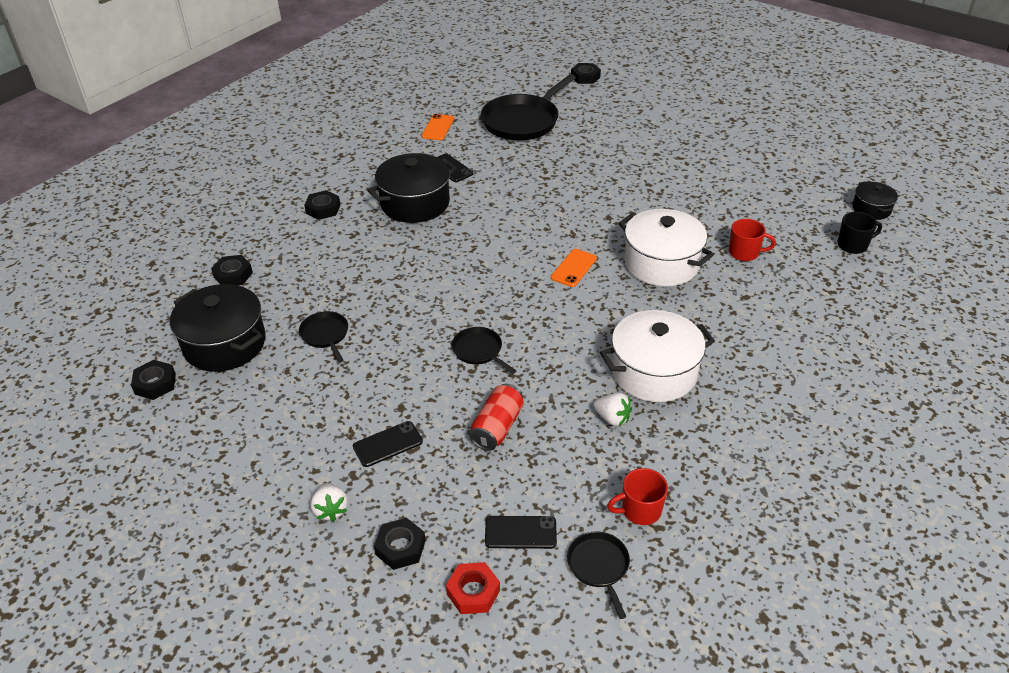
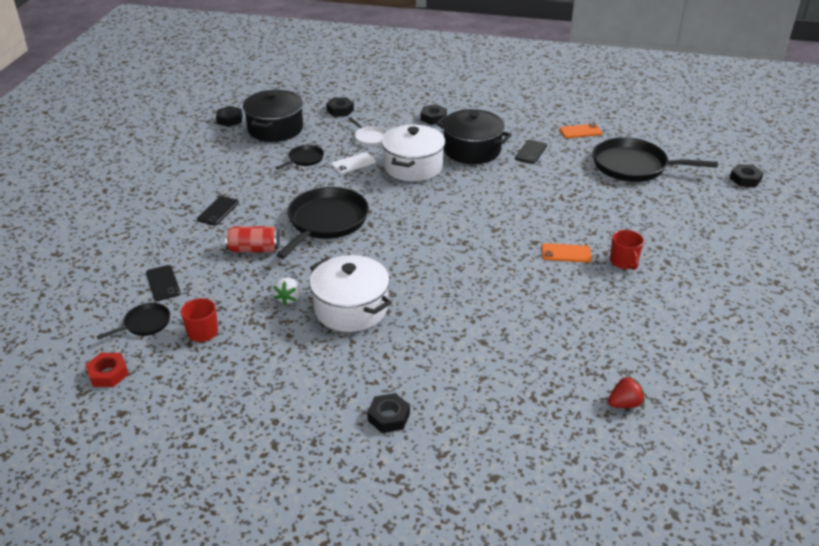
camera: 65 degrees right, 5 degrees down
(323, 268) = (370, 138): none -> white pan
(330, 510) = (156, 207): white strawberry -> none
(370, 296) = (353, 163): none -> white phone
(388, 444) = (218, 211): black phone -> black phone turned 75 degrees clockwise
(400, 547) = (135, 240): black nut -> black nut (388, 417)
(473, 592) = (109, 277): red nut -> red nut (108, 374)
(479, 351) = (326, 222): black pan -> black pan, size x2.06
(573, 268) = (451, 240): orange phone -> orange phone (566, 253)
(661, 263) = (493, 284): white pot -> white pot (413, 166)
(744, 253) = (548, 330): red mug -> red mug (624, 262)
(853, 245) = (624, 404): black mug -> red strawberry
(871, 209) = (705, 410): black pot -> none

